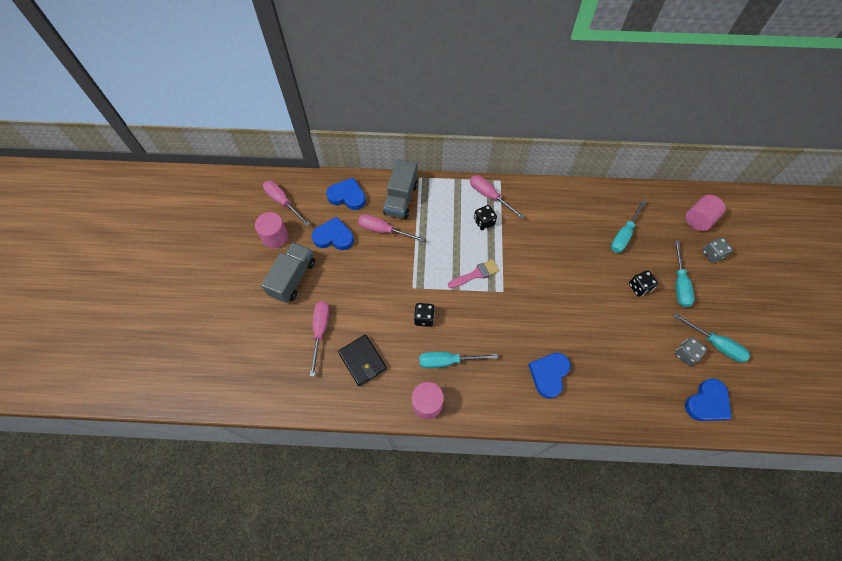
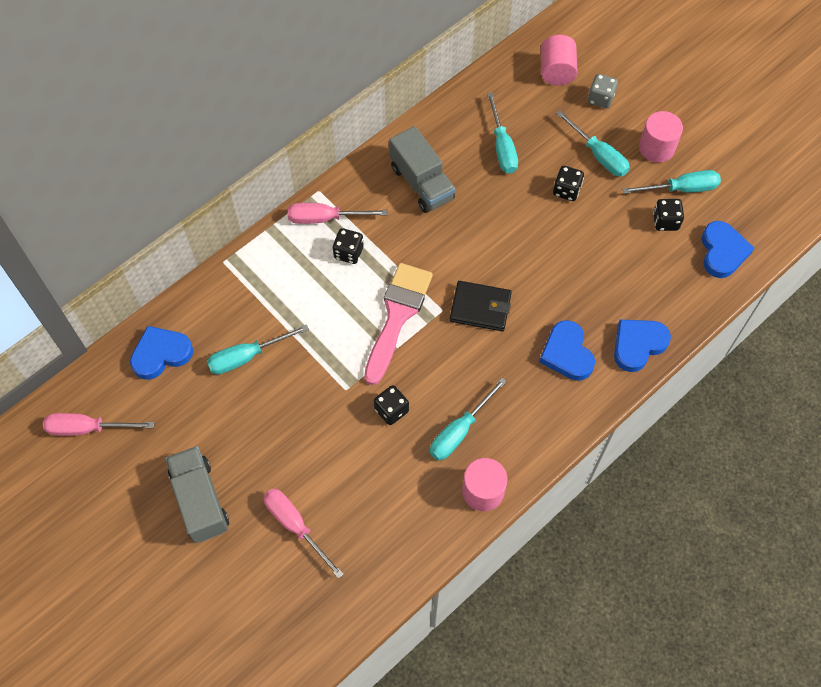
camera: 45 degrees left, 0 degrees up
(275, 237) = (125, 475): pink cylinder -> pink cylinder (656, 147)
(334, 237) = (196, 413): blue heart -> blue heart (638, 345)
(362, 361) = (374, 512): black wallet -> black wallet (480, 308)
(383, 230) = (247, 356): pink screwdriver -> turquoise screwdriver
(401, 199) = (228, 304): grey truck -> grey truck (421, 183)
(476, 274) = (397, 316): pink brush -> pink brush, size x1.73
(685, 354) = (665, 221): grey dice -> black dice

